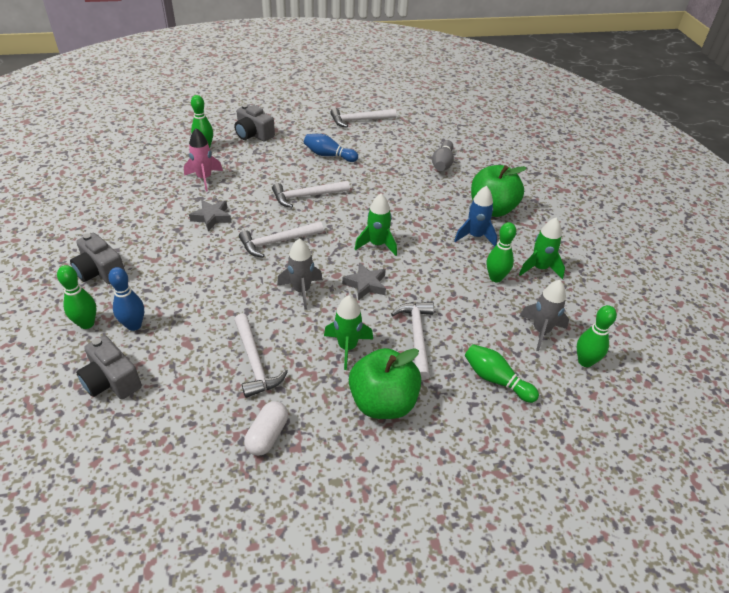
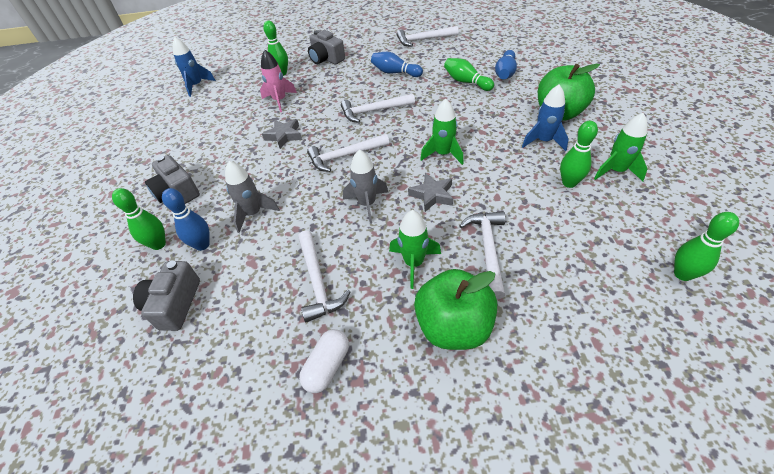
camera: 10 degrees right, 5 degrees up
(107, 155) = (197, 86): none -> blue rocket
(111, 381) = (174, 304): grey camera -> grey camera turned 45 degrees clockwise
(442, 163) = (505, 73): grey bowling pin -> blue bowling pin
(496, 380) = (580, 298): green bowling pin -> green bowling pin (466, 82)
(541, 331) = (626, 240): grey rocket -> grey rocket (253, 214)

